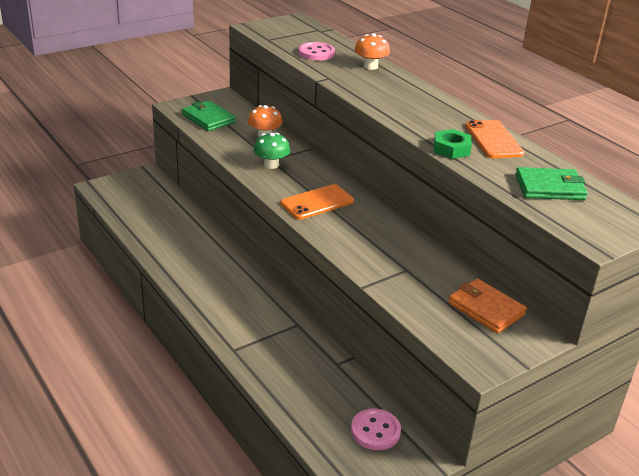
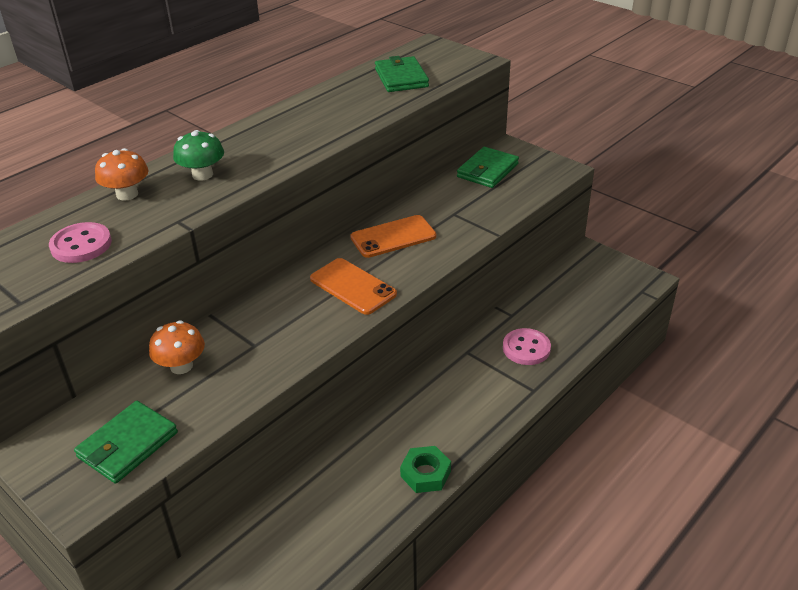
camera: 100 degrees left, 5 degrees up
(271, 165) = (270, 341): green mushroom -> green mushroom (202, 175)
(375, 431) = (581, 281): pink button -> pink button (526, 348)
(451, 149) = (350, 124): green nut -> green nut (425, 473)
(486, 309) = (487, 170): orange wallet -> green wallet
(493, 140) = (317, 105): orange phone -> orange phone (393, 237)

